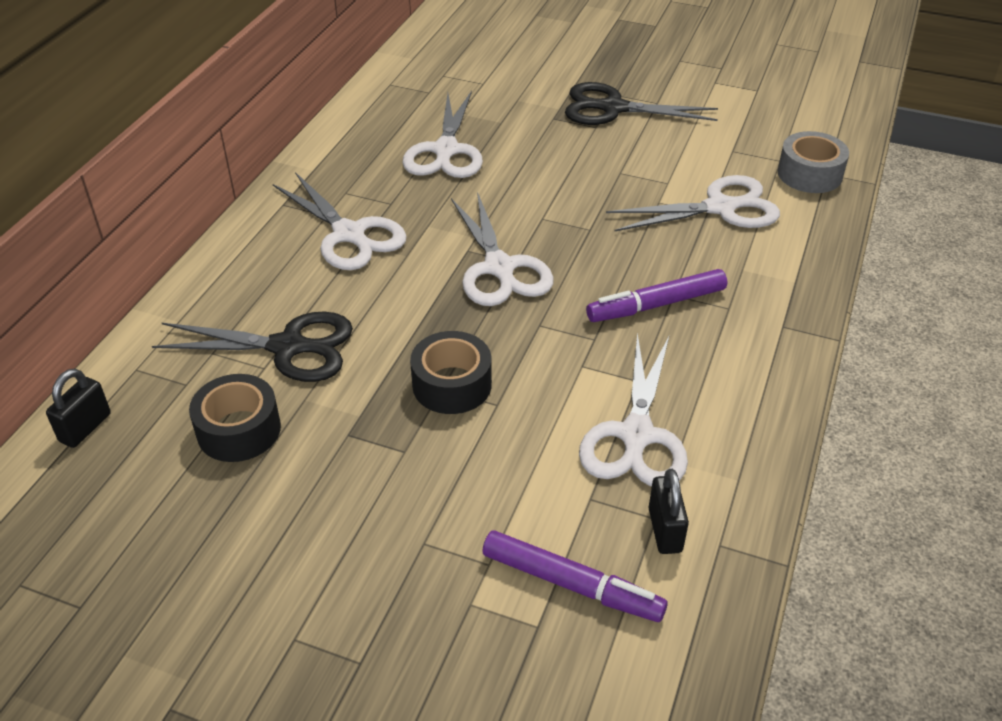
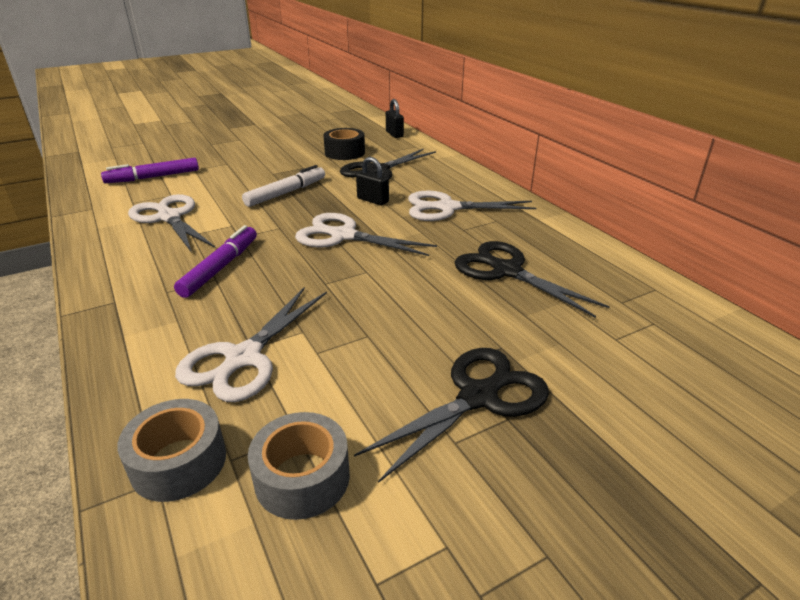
camera: 130 degrees right, 10 degrees down
(445, 151) = (506, 271): white scissors -> black scissors
(452, 385) = (286, 193): black tape -> white marker
(665, 530) = (124, 201): black padlock -> black padlock (372, 200)
(750, 133) = (302, 477): none -> grey tape

